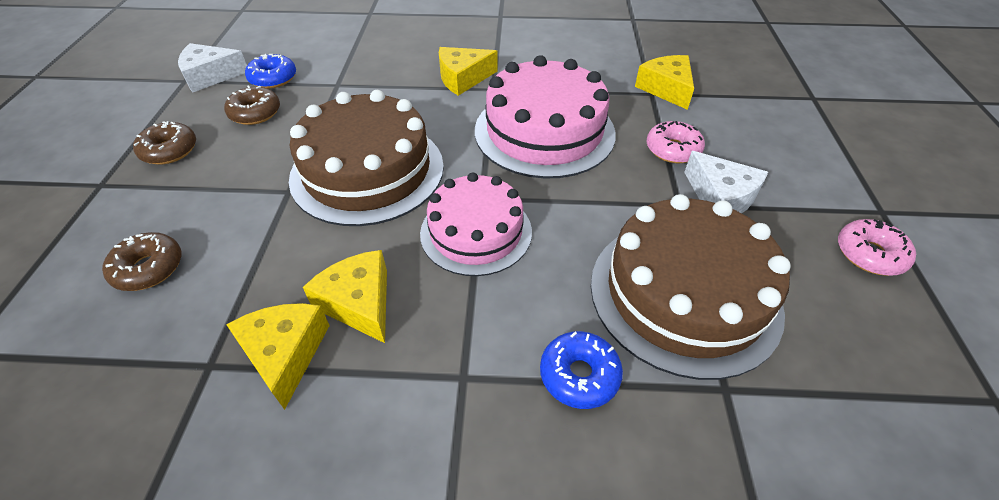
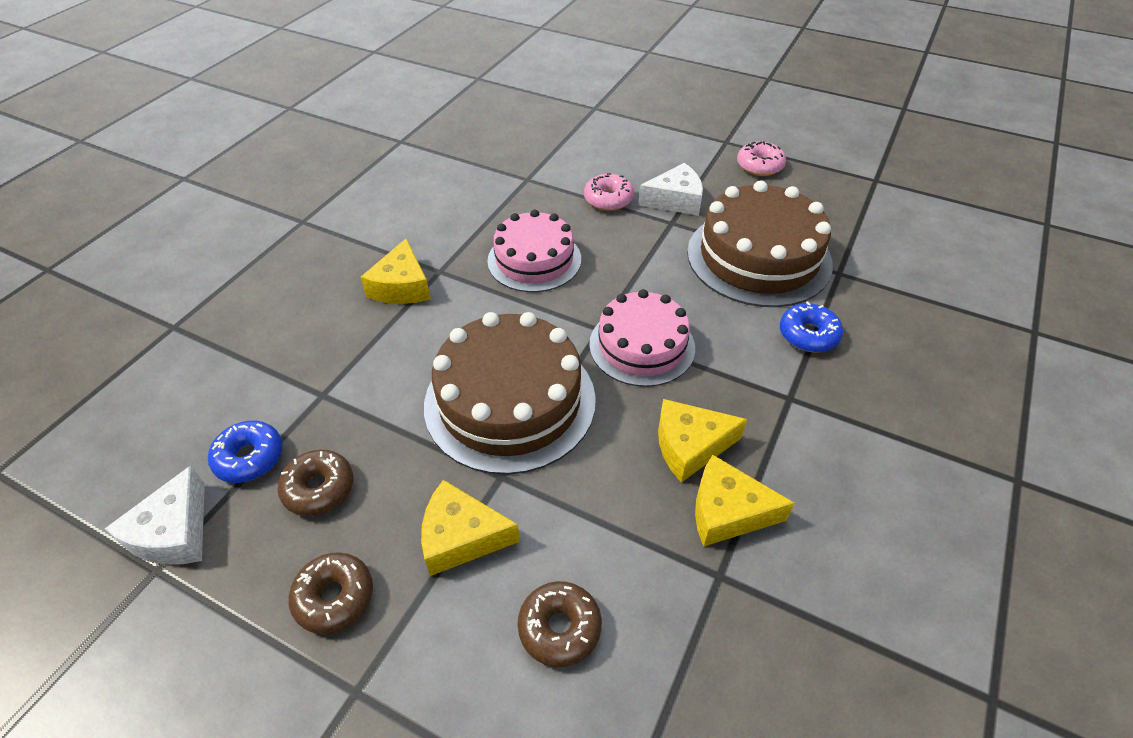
camera: 65 degrees left, 0 degrees up
(544, 131) = (534, 260): pink cake -> pink cake, size x0.66
(666, 89) = (527, 169): yellow cheese -> yellow cheese (461, 537)

